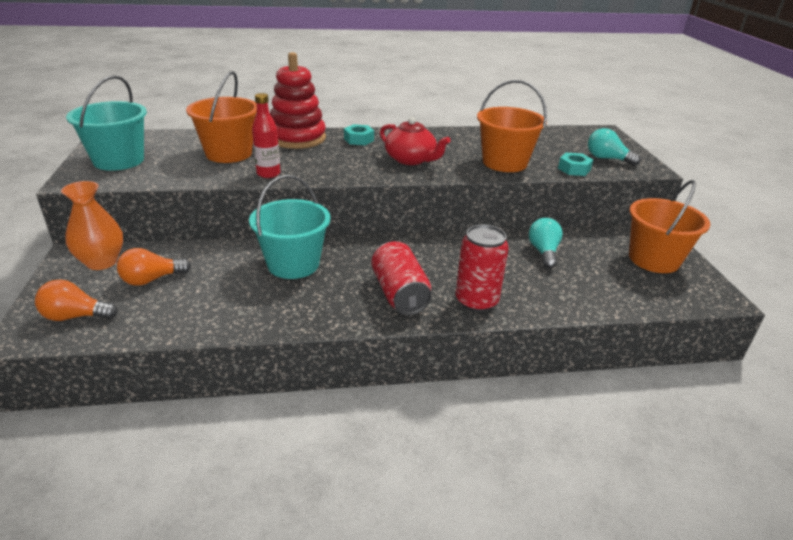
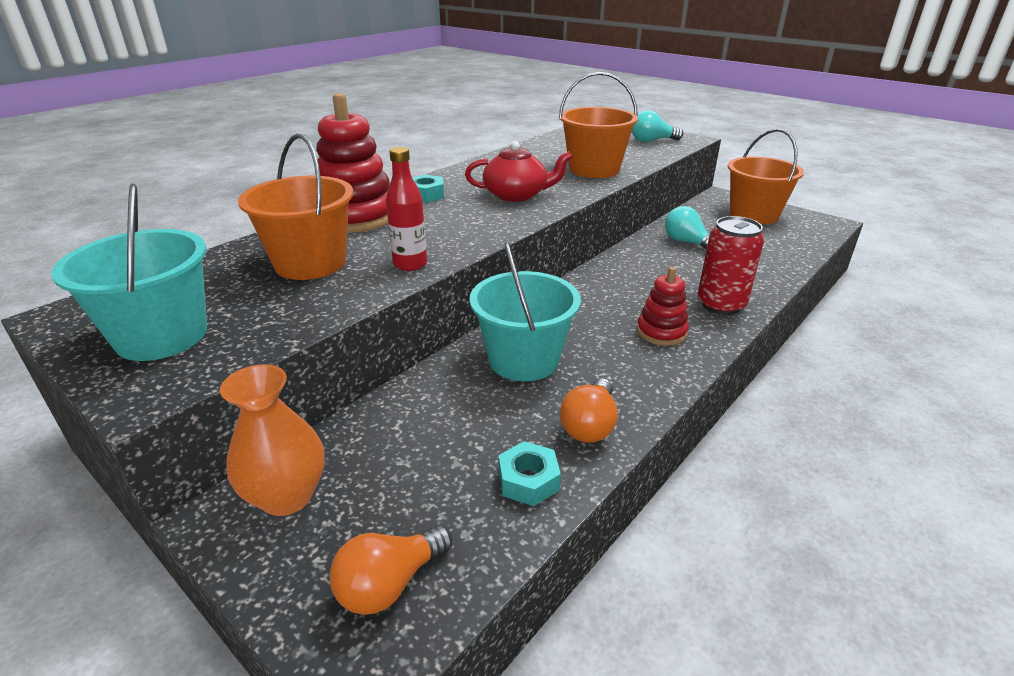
camera: 40 degrees left, 0 degrees up
(151, 279) = (402, 472): orange light bulb -> orange light bulb (590, 425)
(399, 294) = (661, 332): red can -> red stacking toy
(574, 169) = (649, 156): turquoise nut -> turquoise nut (528, 480)

